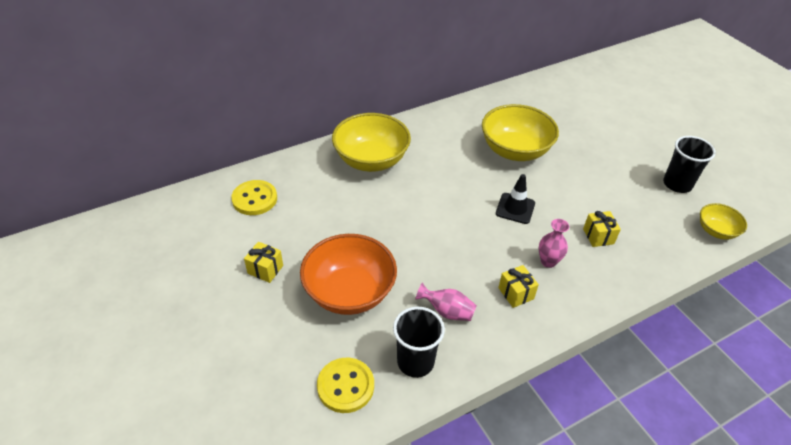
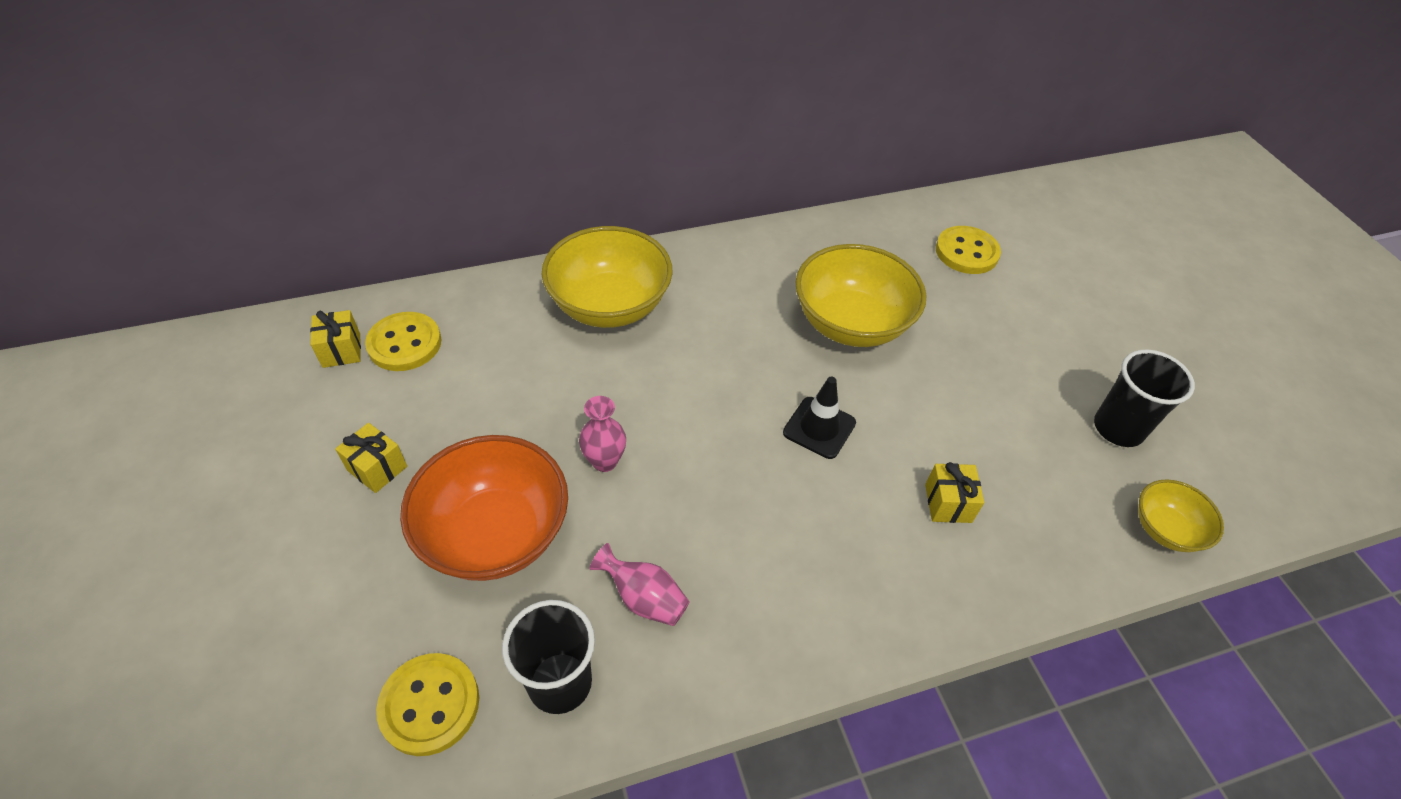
camera: 10 degrees right, 5 degrees up
(515, 293) = (771, 586): yellow gift -> yellow gift (341, 350)
(548, 261) = (846, 536): pink vase -> pink vase (604, 461)
(567, 103) = (966, 252): none -> yellow button

